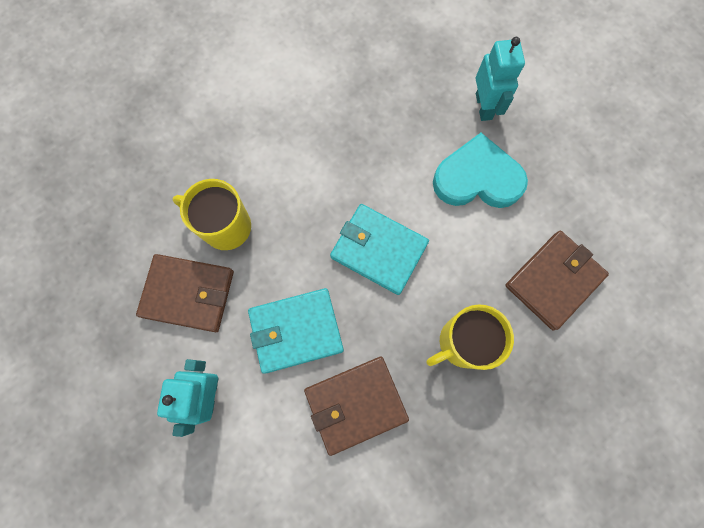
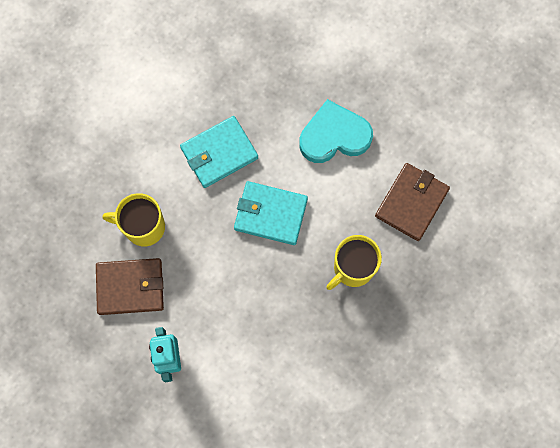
camera: 15 degrees left, 0 degrees up
(296, 331) = (223, 293): turquoise wallet -> turquoise wallet (219, 153)
(355, 404) = (283, 335): brown wallet -> none
(484, 106) = (326, 73): turquoise robot -> none

